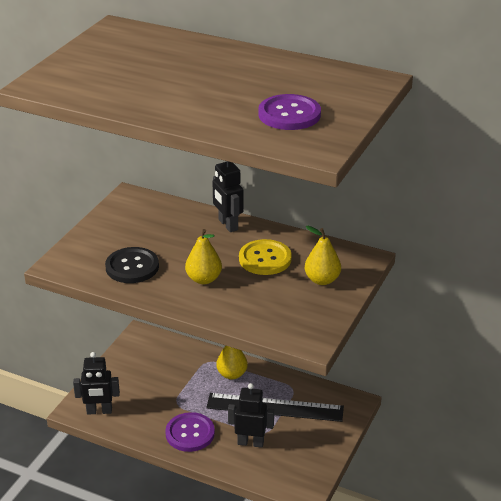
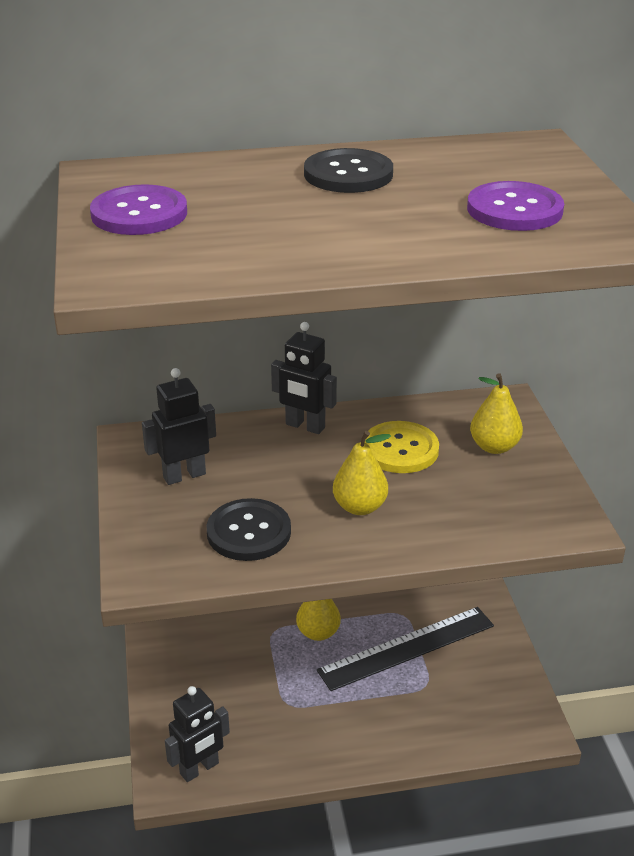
camera: 35 degrees left, 0 degrees up
(190, 433) = (343, 734): purple button -> purple button (139, 213)
(236, 66) = (348, 174): none -> black button
(250, 442) = (423, 706): black robot -> black robot (184, 475)

